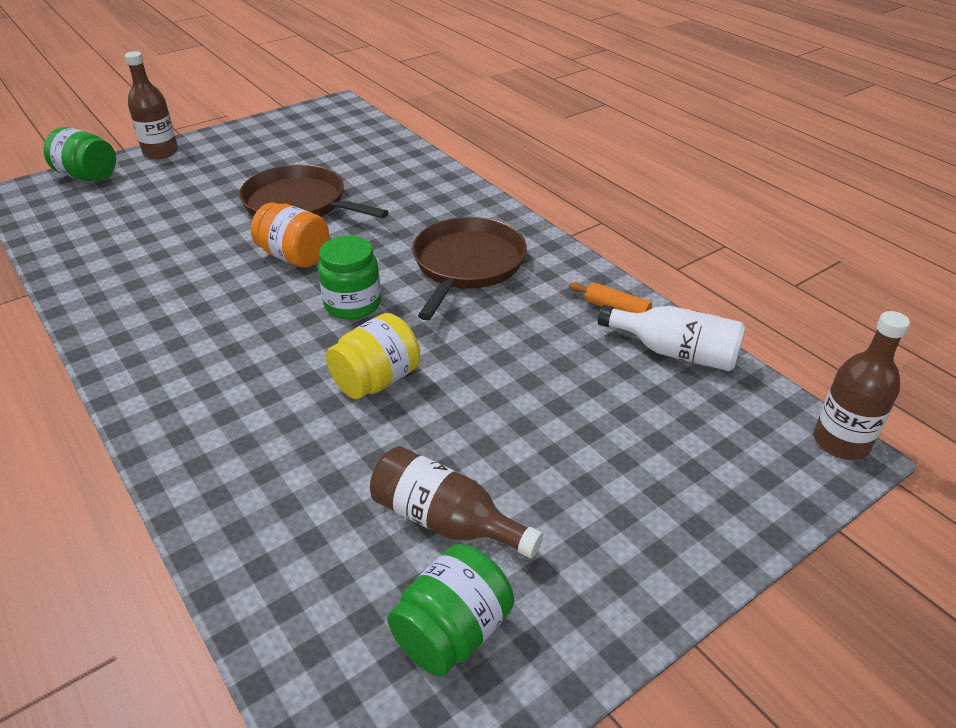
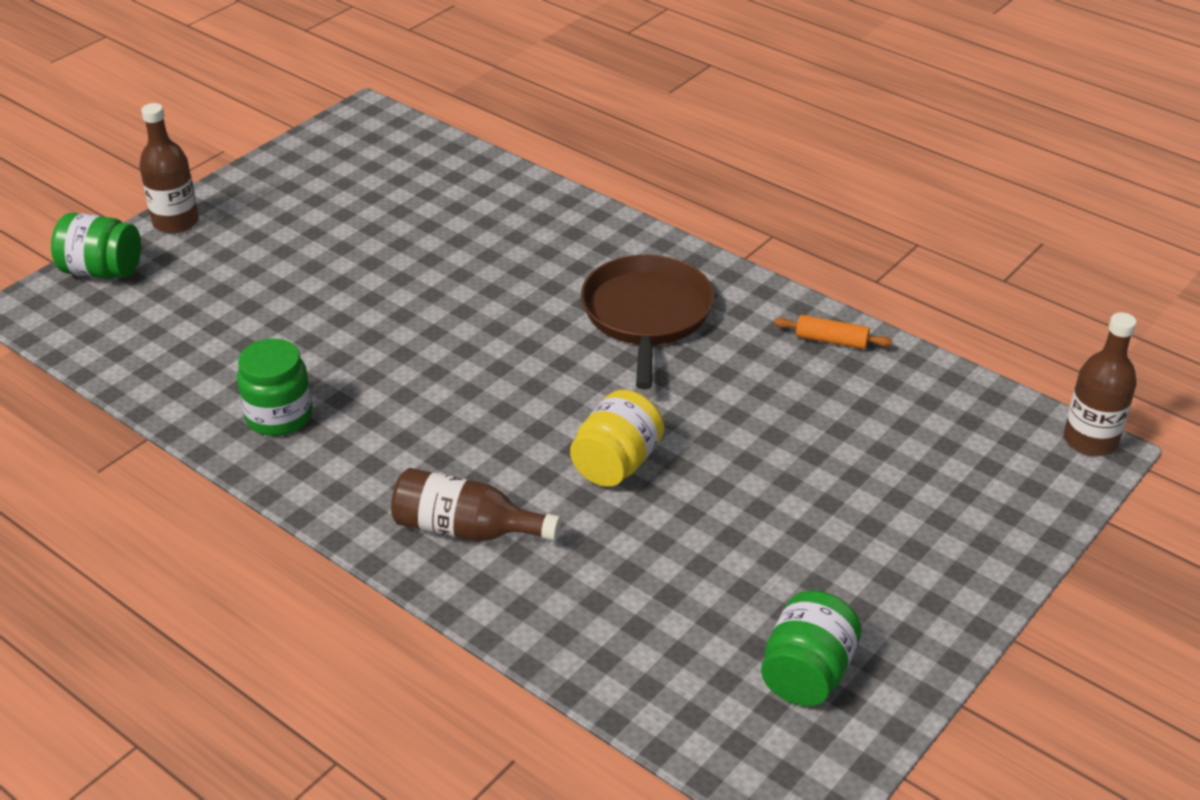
camera: 15 degrees left, 0 degrees up
(294, 256) = (441, 338): orange jar -> none
(299, 204) = (405, 268): brown pan -> none
(352, 304) = (543, 384): green jar -> green jar (279, 416)
(445, 520) = (755, 584): brown bottle -> brown bottle (466, 529)
(676, 352) = (908, 378): white bottle -> none

